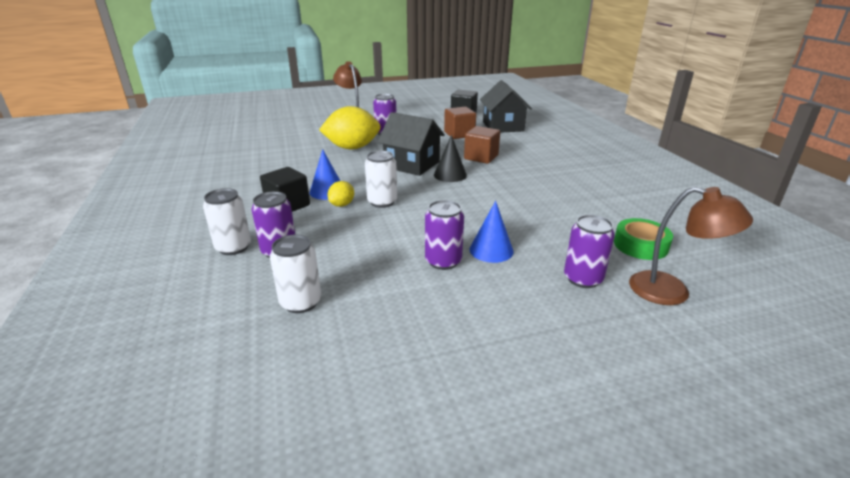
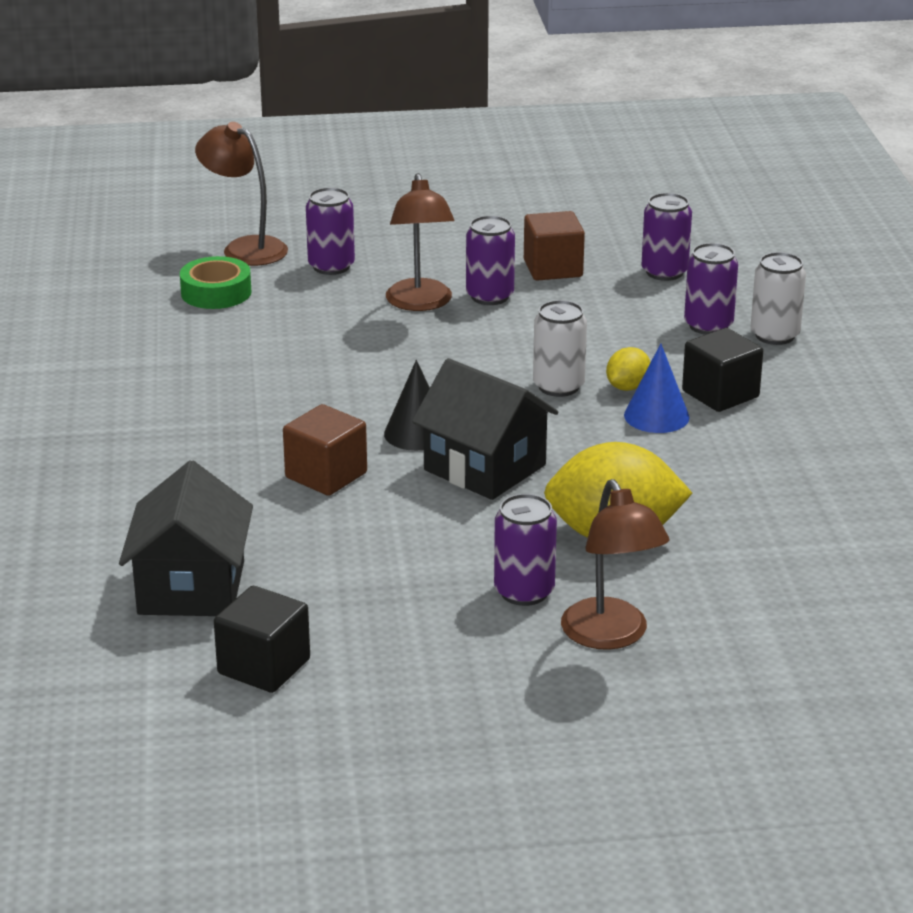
camera: 170 degrees left, 0 degrees up
(301, 302) = (664, 272): white can -> purple can
(459, 134) = (330, 564): brown cube -> brown cube (553, 268)
(491, 250) = (420, 303): blue cone -> brown lamp

